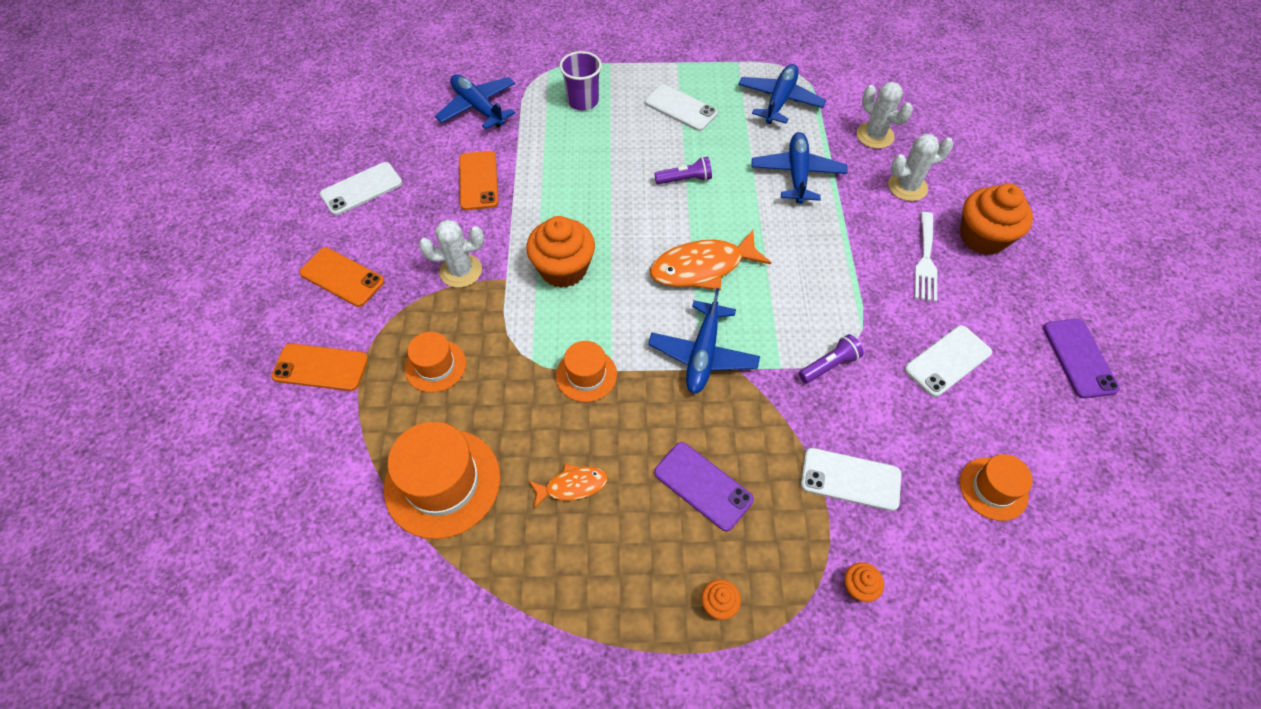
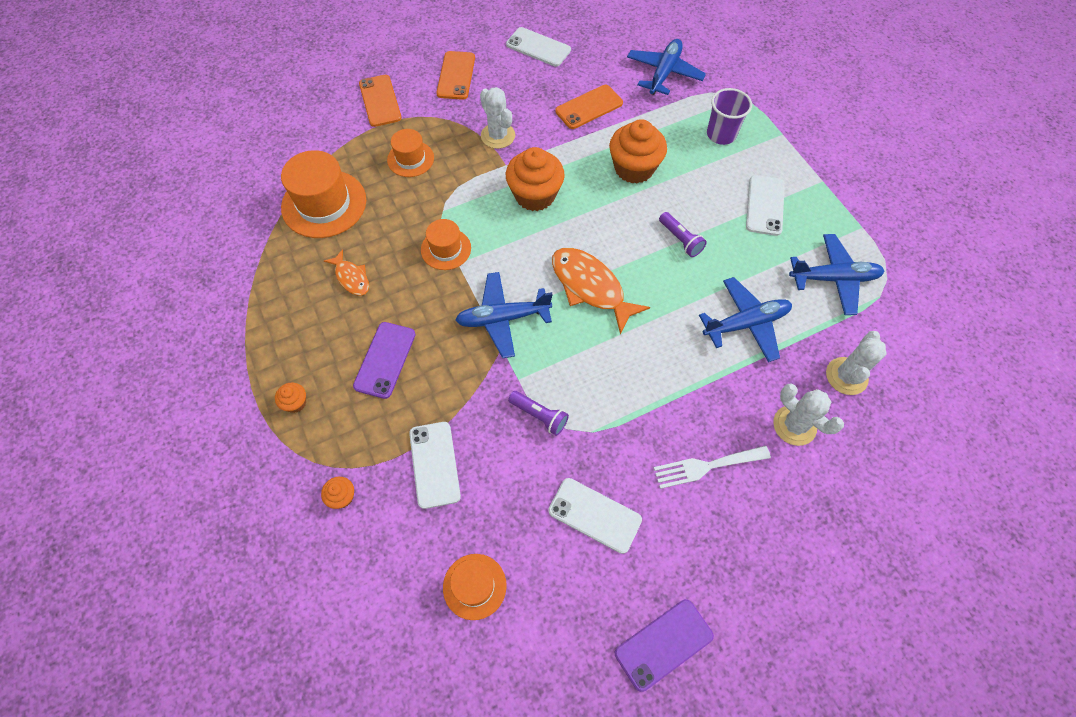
camera: 65 degrees right, 5 degrees up
(983, 237) = (771, 515): orange cupcake -> orange cupcake (634, 168)

